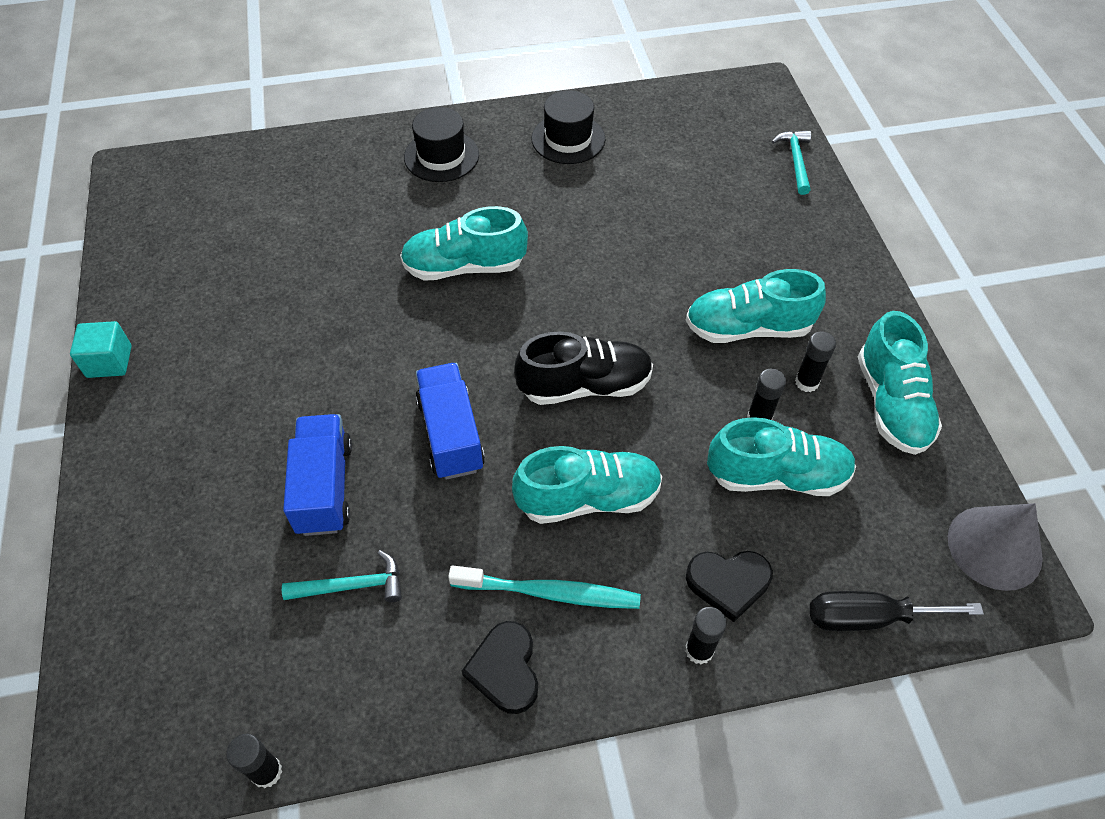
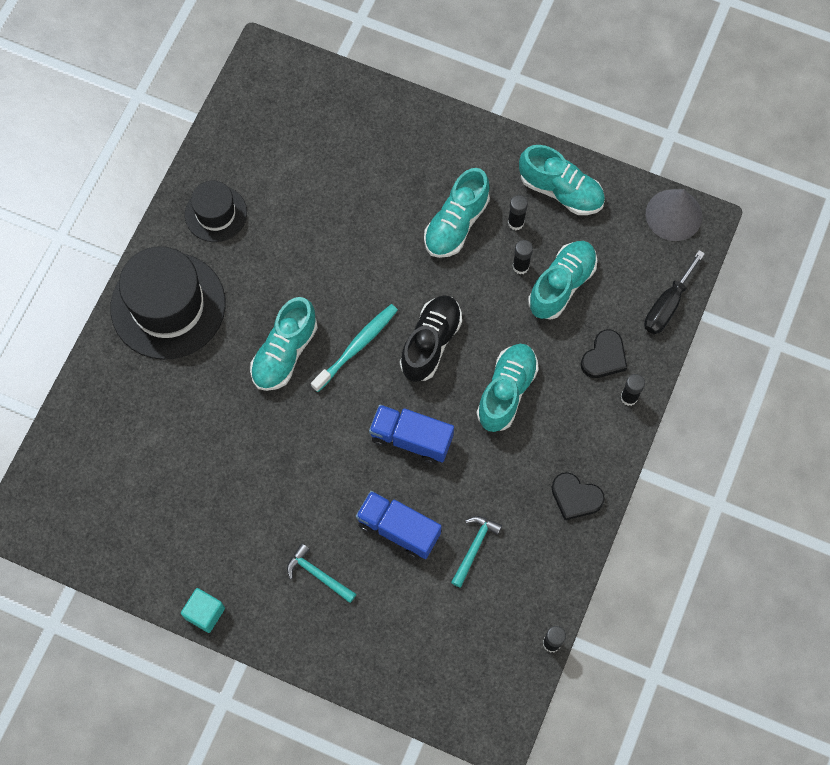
camera: 55 degrees left, 15 degrees up
(441, 156) = (168, 306): black hat -> black hat, size x1.80
(549, 592) = (548, 448): turquoise toothbrush -> turquoise toothbrush (357, 346)
(795, 161) = (347, 90): turquoise hammer -> turquoise hammer (318, 574)

